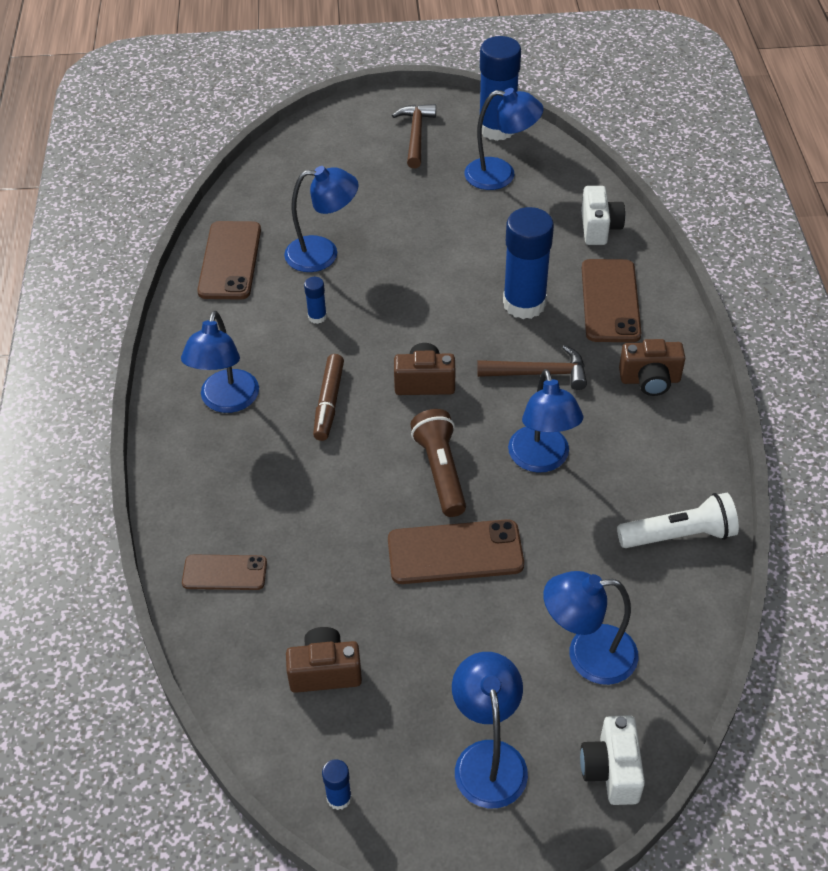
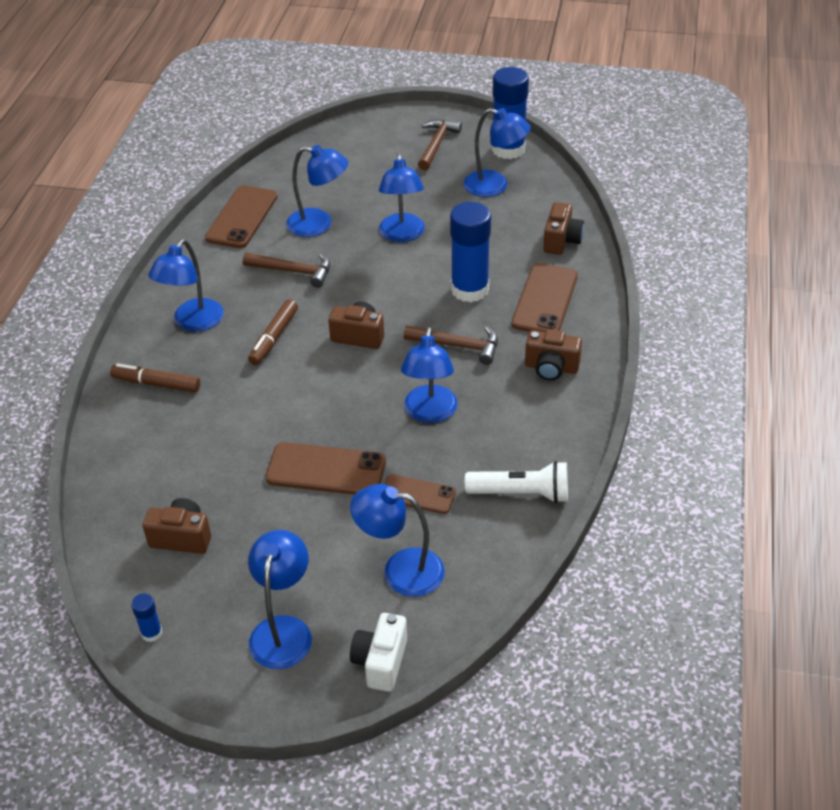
camera: 15 degrees right, 5 degrees down
(215, 486) = (156, 384): none -> brown marker
(224, 573) = (136, 449): brown phone -> brown phone (417, 494)
(317, 317) = (293, 271): blue glue stick -> brown hammer
(422, 251) = (402, 235): none -> blue lamp
(440, 471) = (341, 406): brown flashlight -> none
(599, 228) = (561, 241): white camera -> brown camera

